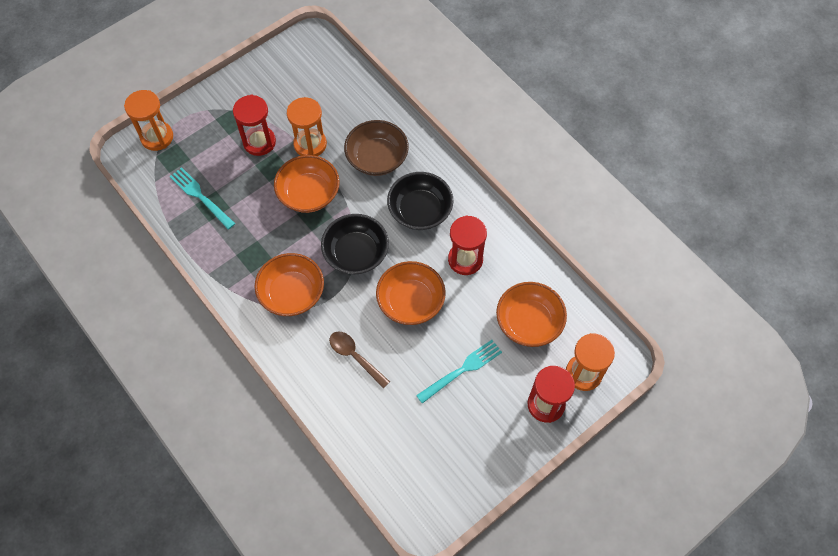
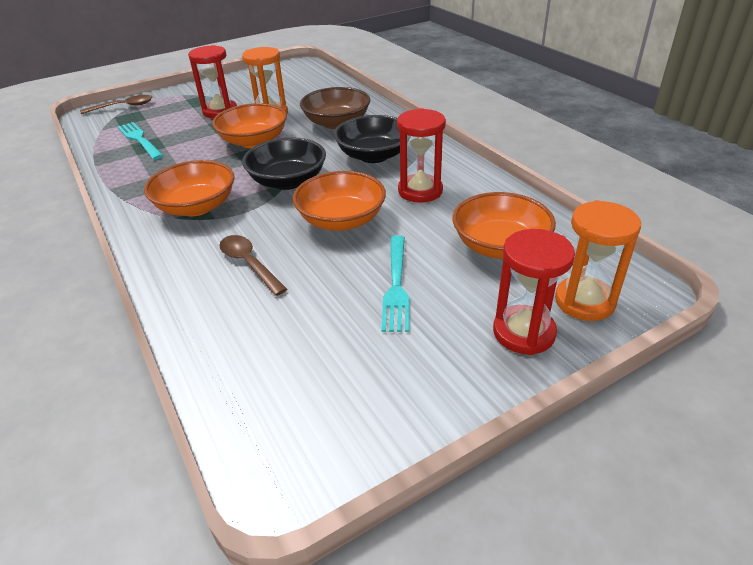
camera: 10 degrees right, 25 degrees down
(157, 137) = (123, 107): orange hourglass -> brown spoon
(462, 370) = (396, 286): turquoise fork -> turquoise fork turned 120 degrees clockwise

